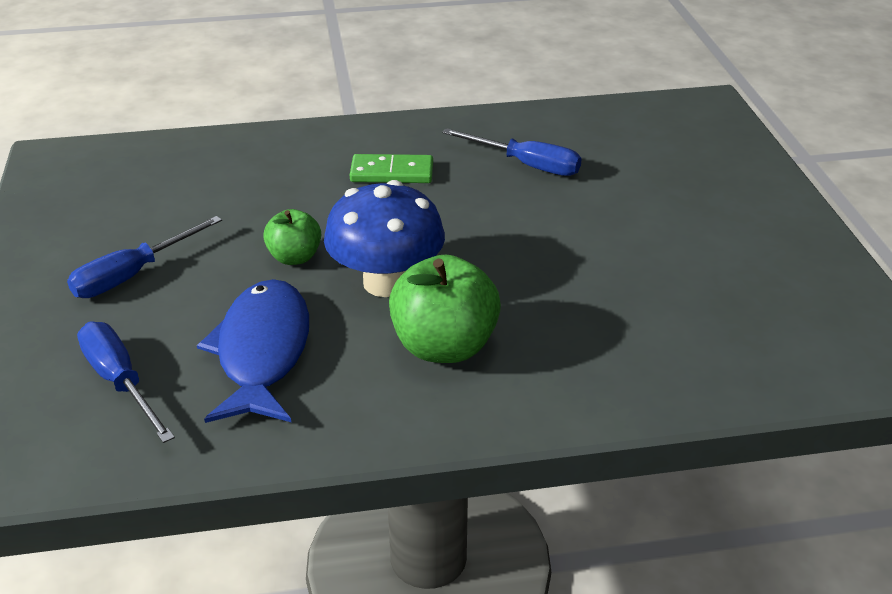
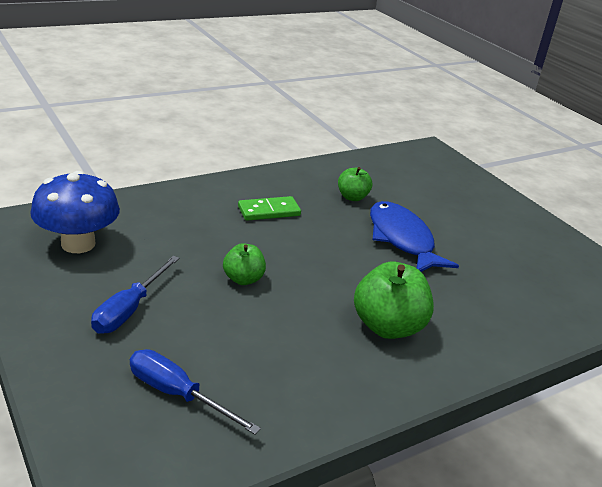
camera: 25 degrees left, 5 degrees down
(262, 352) = (268, 352): blue fish -> blue fish (402, 239)
(386, 282) = (319, 288): blue mushroom -> blue mushroom (78, 244)
(526, 165) = (352, 197): blue screwdriver -> green apple

